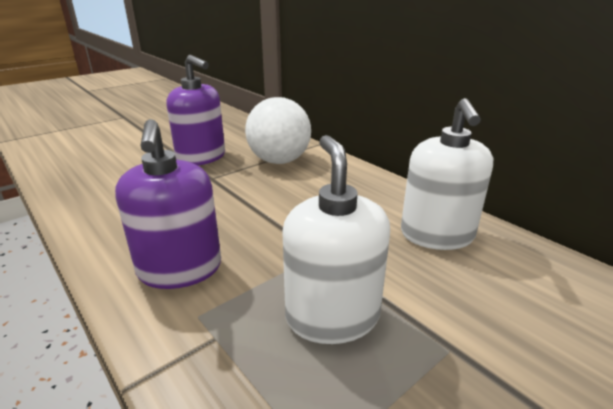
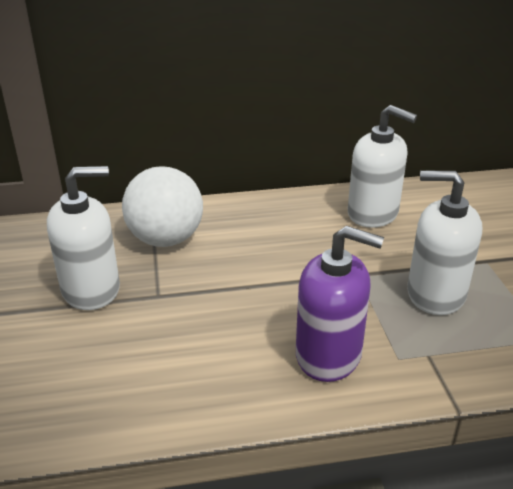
camera: 60 degrees left, 5 degrees up
(201, 157) = (91, 289): purple soap dispenser -> white soap dispenser

